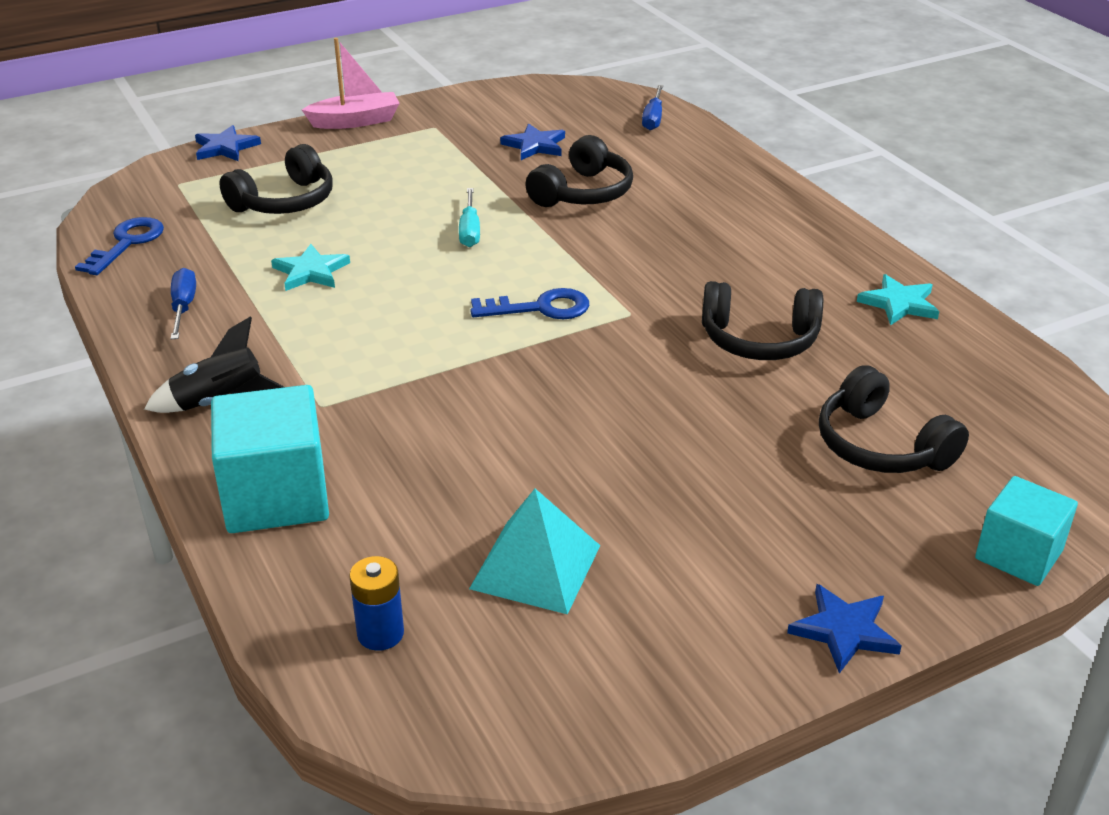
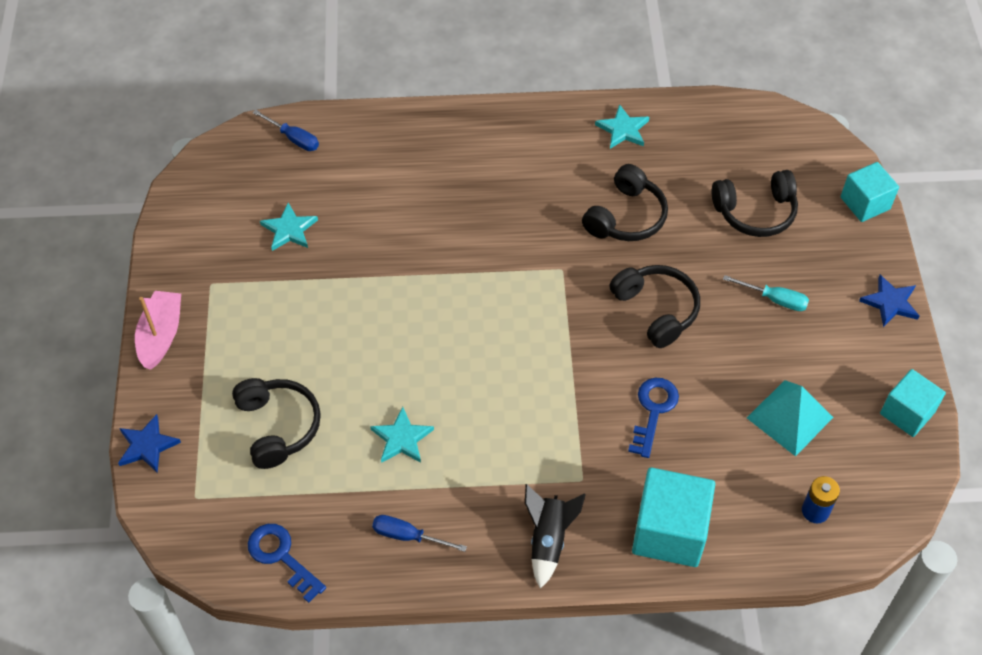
camera: 65 degrees left, 20 degrees up
(470, 230) = (399, 319): turquoise screwdriver -> turquoise screwdriver (774, 299)
(535, 145) = (289, 230): blue star -> turquoise star
(540, 308) = (528, 316): blue key -> blue key (653, 411)
(583, 193) = (384, 230): black headphones -> black headphones (656, 310)
(634, 702) = (907, 413): none -> turquoise cube

